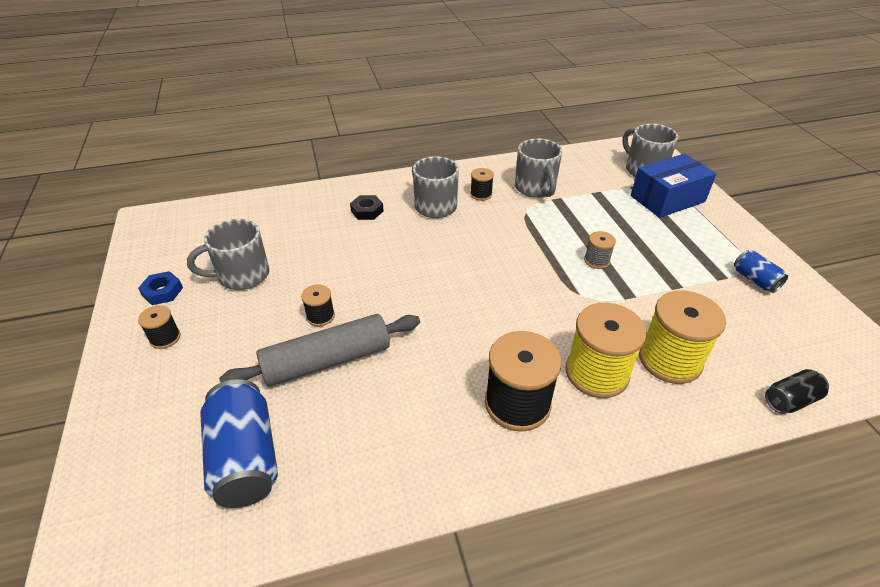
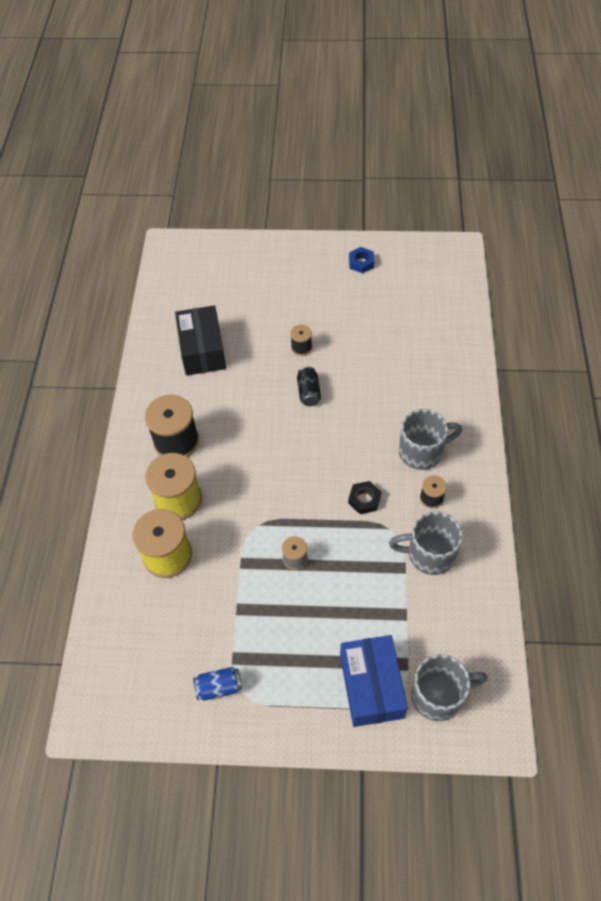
camera: 110 degrees right, 15 degrees up
(165, 338) = (313, 266): black spool -> none
(242, 276) = (364, 305): grey mug -> none
(245, 458) = (202, 303): blue can -> none
(327, 361) = (257, 346): grey rolling pin -> none
(347, 425) = (202, 350): none -> black box
(367, 211) = (428, 396): black nut -> black nut (364, 499)
(790, 400) = (98, 617): black can -> black can (309, 392)

